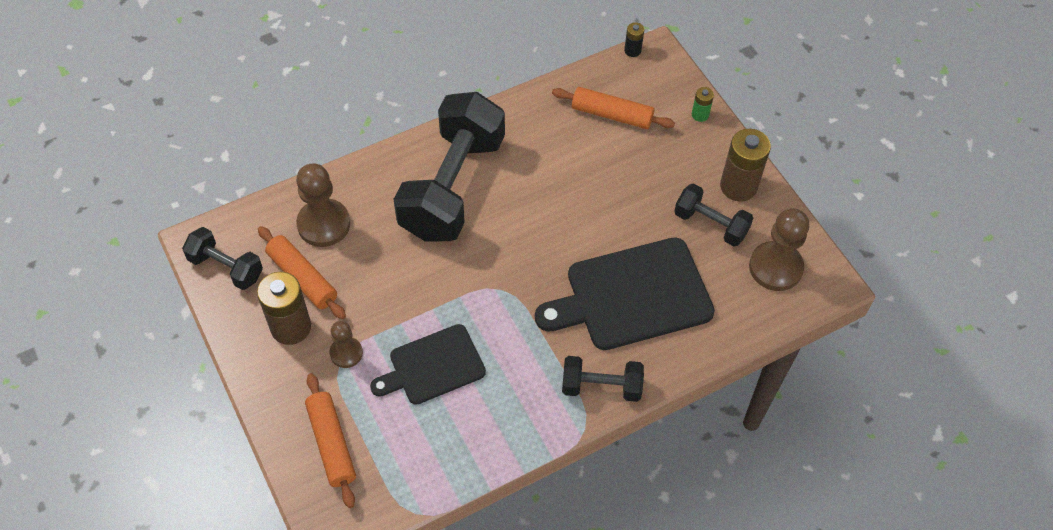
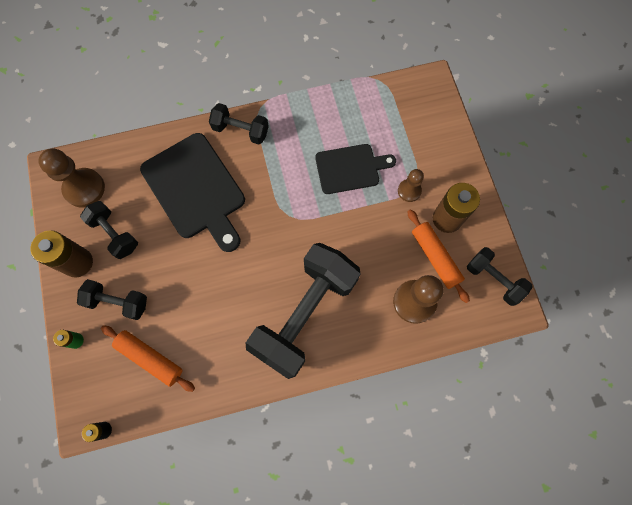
camera: 165 degrees left, 15 degrees up
(332, 444) = (426, 131): orange rolling pin -> none
(632, 296) = (196, 189): black cutting board -> black cutting board turned 60 degrees clockwise
(672, 157) = (118, 302): none -> black dumbbell

